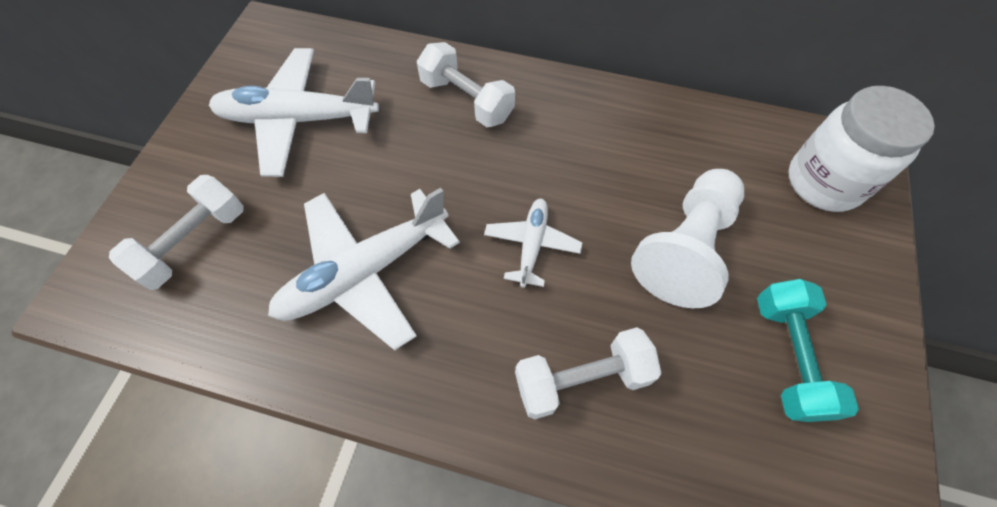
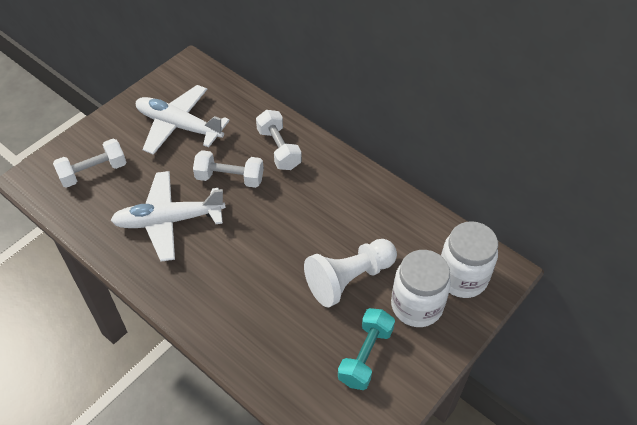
camera: 25 degrees right, 10 degrees down
(532, 245) = (264, 242): white plane -> none
(581, 379) = (246, 317): white dumbbell -> white dumbbell (230, 178)
(798, 247) = (416, 305): none -> white jar

